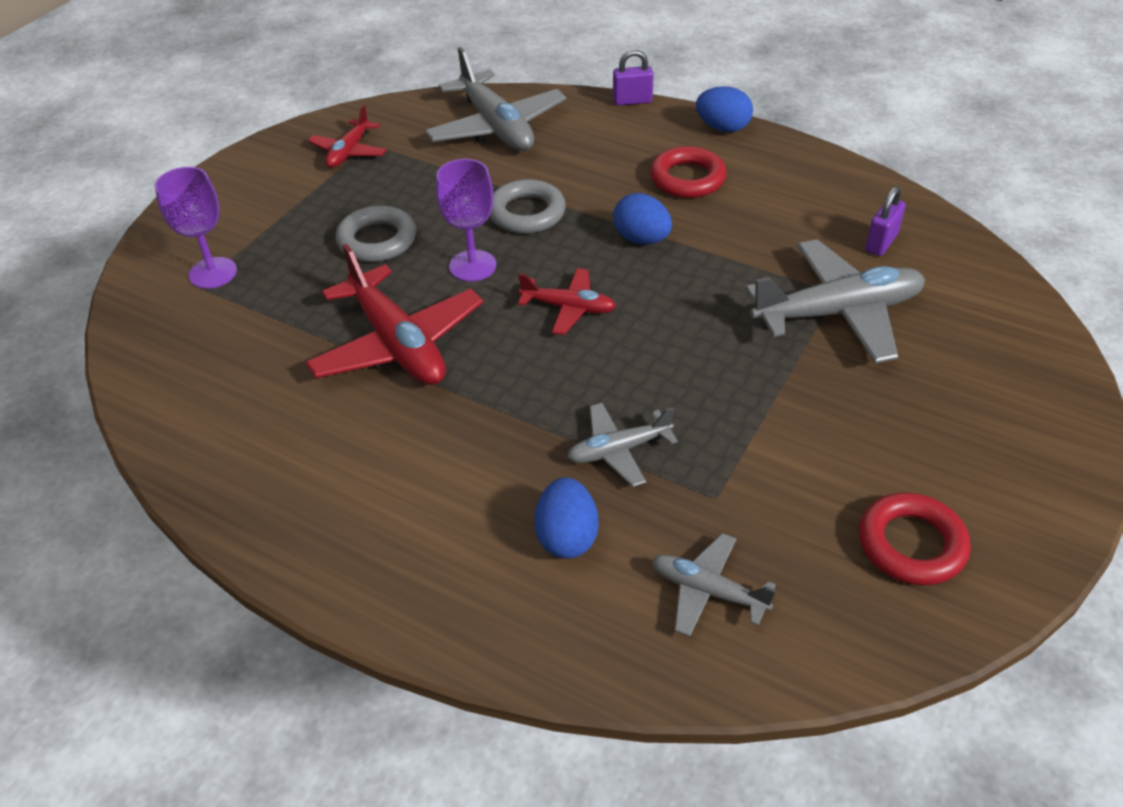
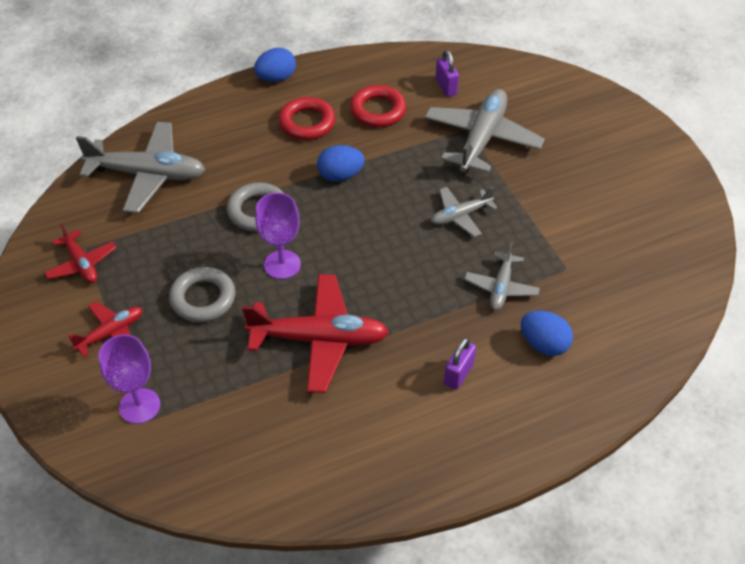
camera: 55 degrees left, 5 degrees up
(568, 308) = (368, 242): red plane -> red plane (111, 333)
(632, 101) = (200, 97): purple padlock -> purple padlock (458, 374)
(708, 591) = (622, 309): grey plane -> grey plane (460, 215)
(911, 544) = (653, 218): red ring -> red ring (378, 110)

